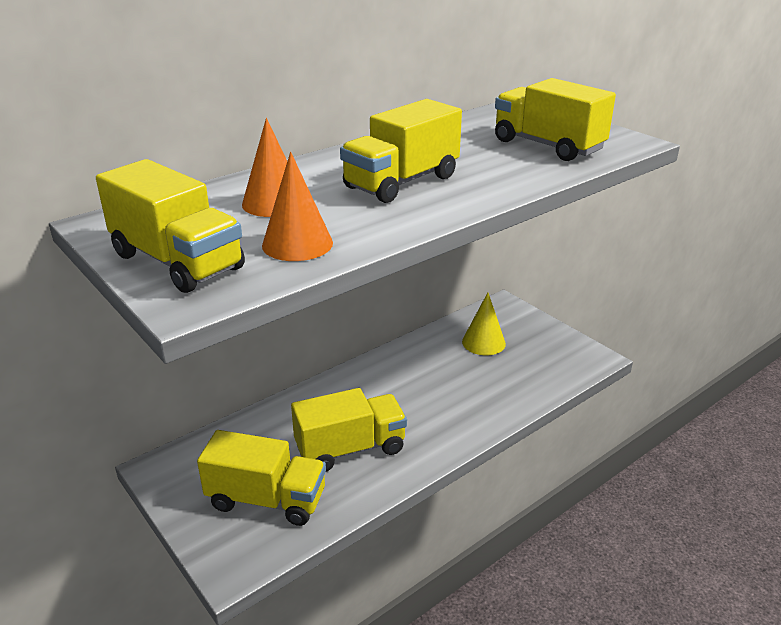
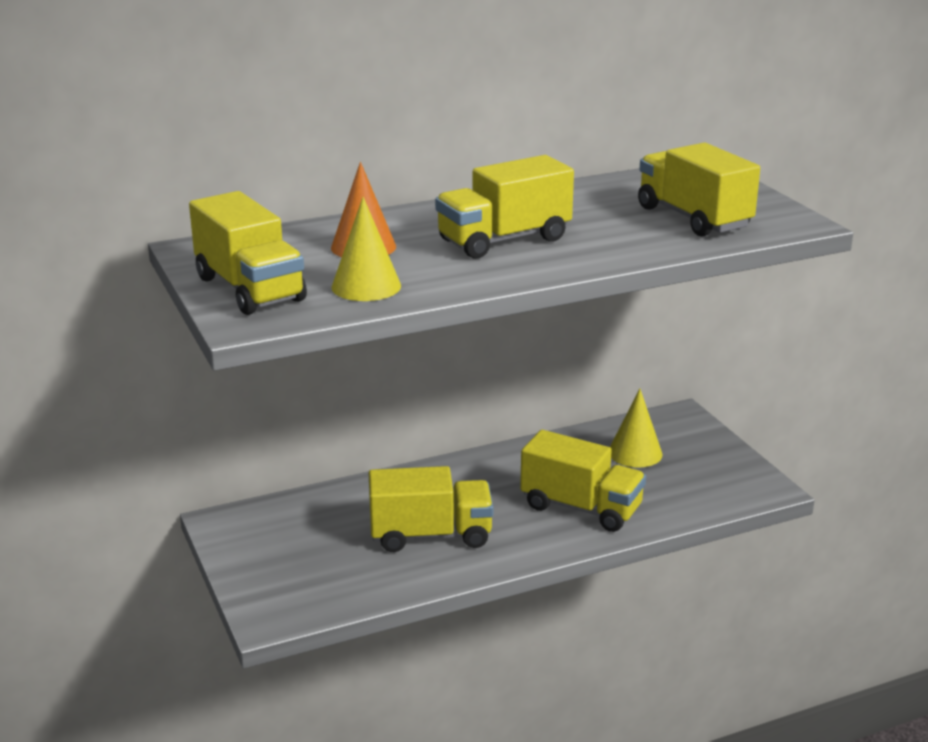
camera: 15 degrees right, 5 degrees down
(267, 499) = (324, 567): yellow truck -> yellow truck (581, 508)
(297, 244) = (366, 286): orange cone -> yellow cone

